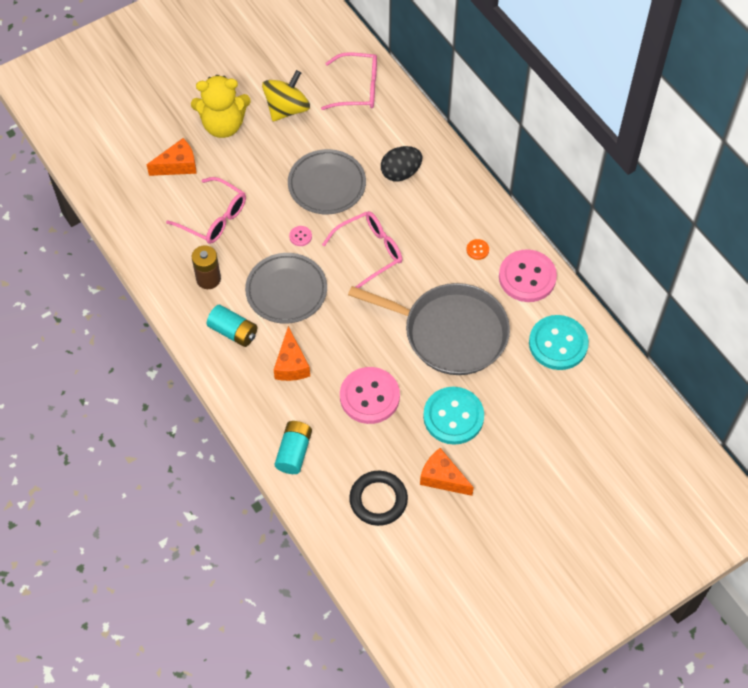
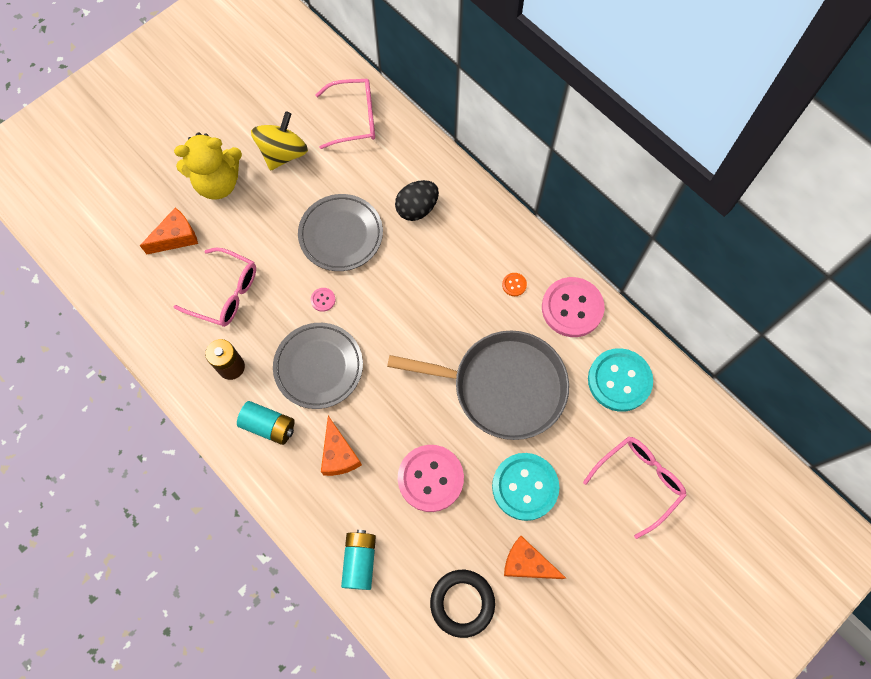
camera: 10 degrees left, 10 degrees up
(370, 251) = (400, 305): pink glasses -> pink glasses (639, 481)

